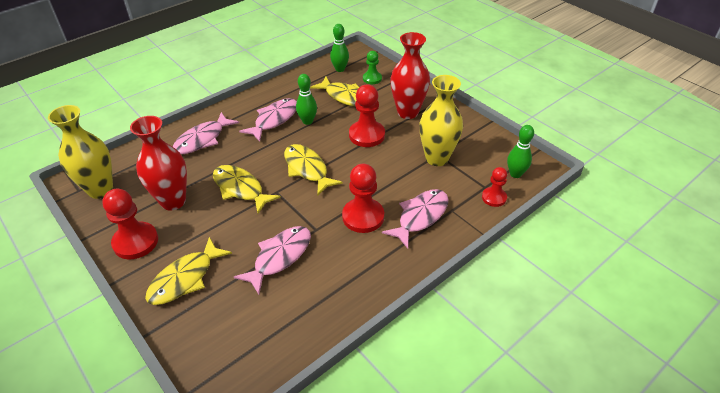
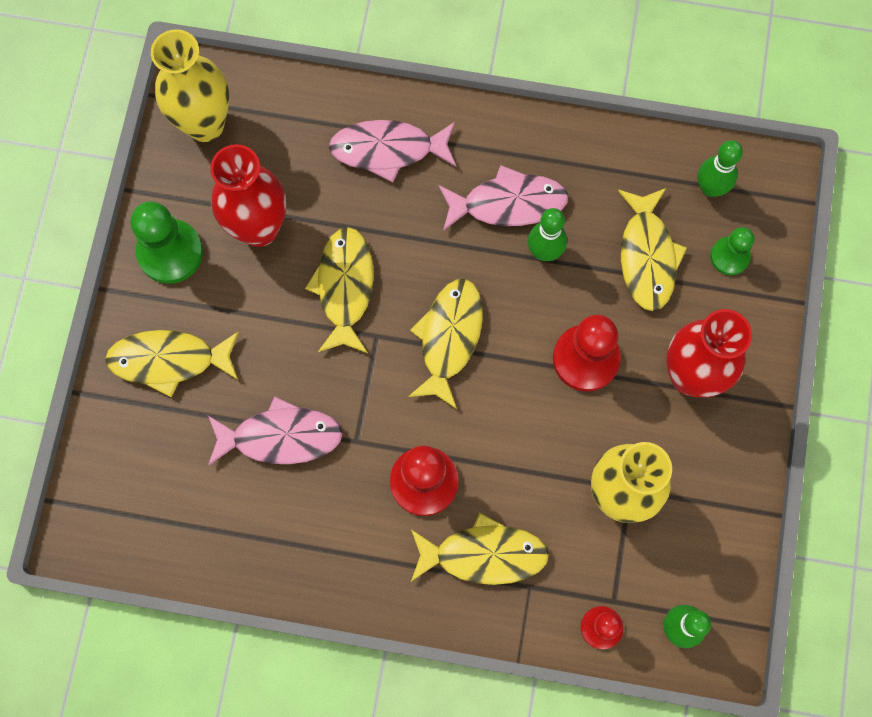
camera: 50 degrees right, 30 degrees up
(135, 242) = (170, 252): red pawn -> green pawn
(420, 216) = (484, 554): pink fish -> yellow fish

